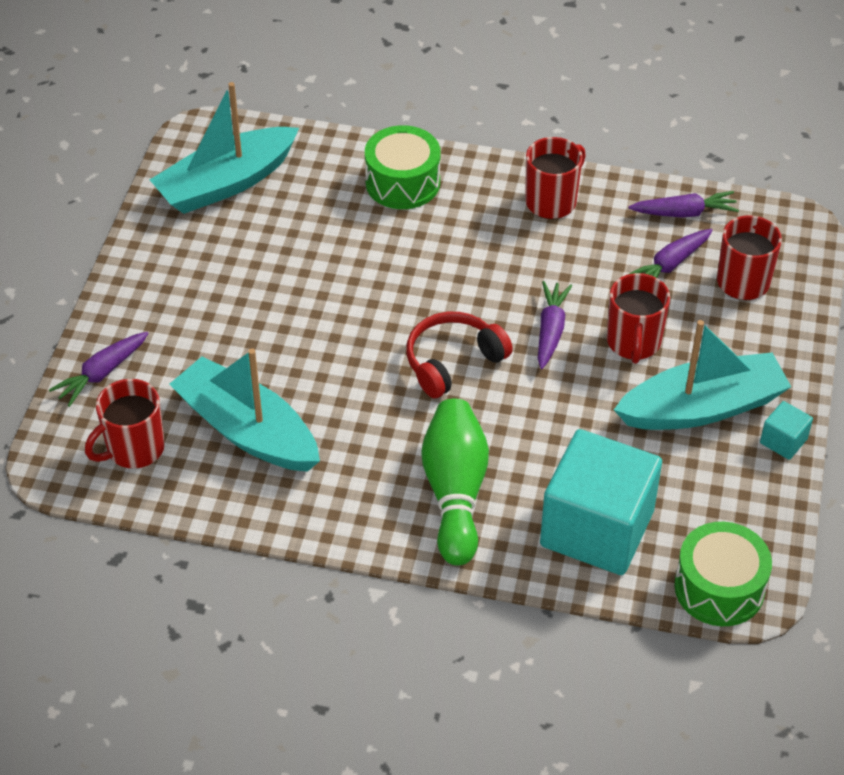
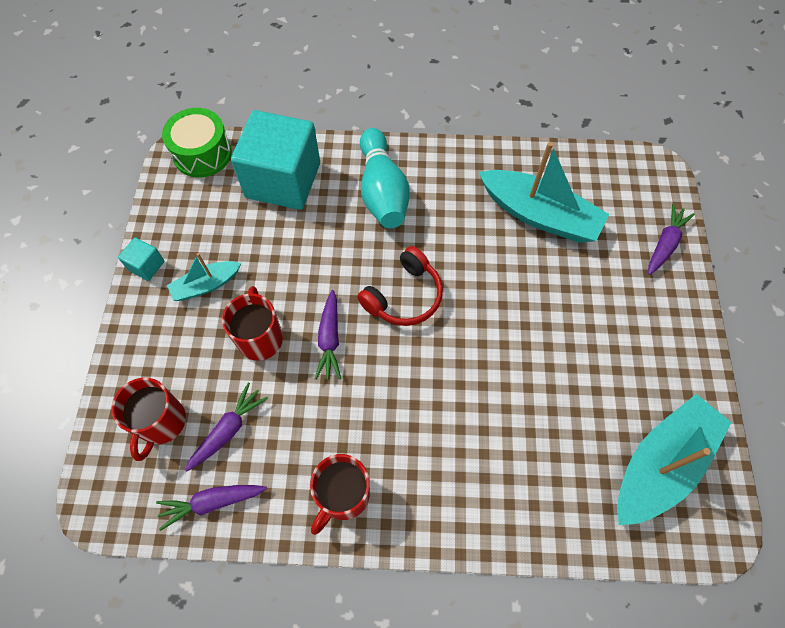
camera: 170 degrees right, 15 degrees up
(134, 449) = (611, 190): red mug -> none
(402, 182) = (493, 496): green drum -> none
(455, 492) = (382, 191): green bowling pin -> turquoise bowling pin
(702, 407) = (206, 285): turquoise boat -> turquoise boat, size x0.53

